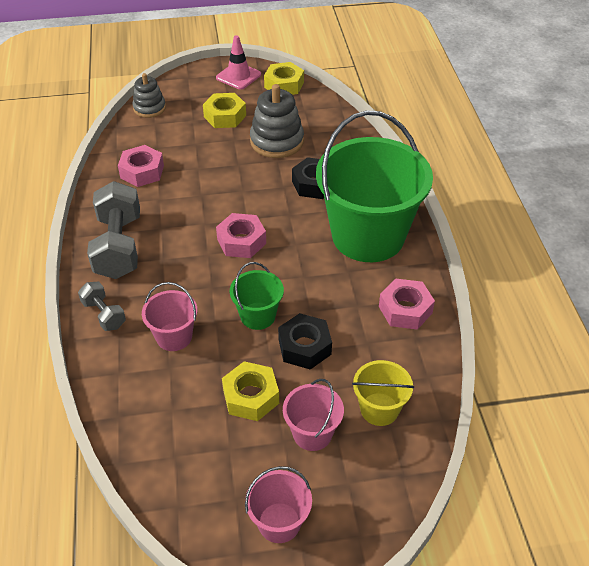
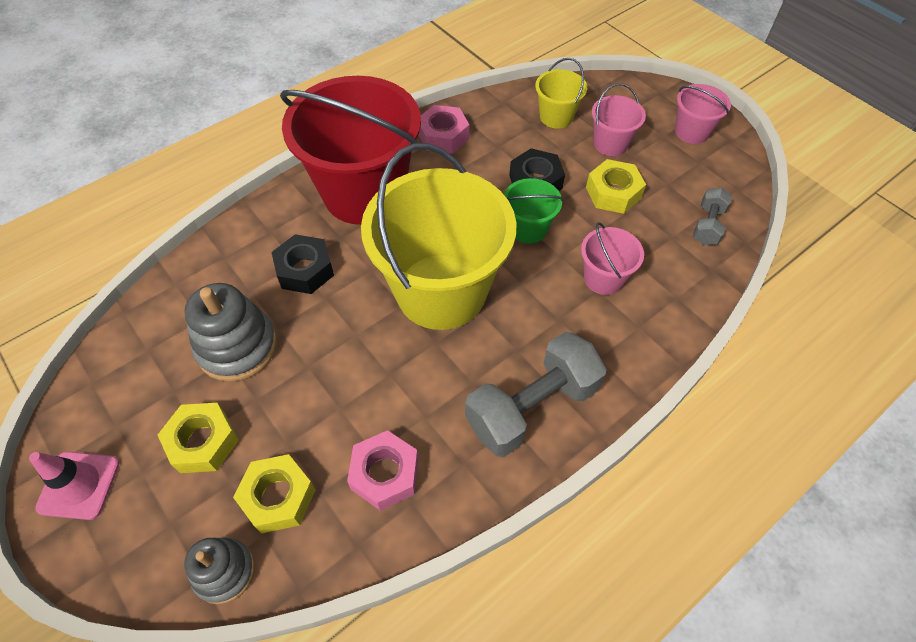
camera: 120 degrees left, 10 degrees up
(104, 314) = (629, 355): grey dumbbell -> grey dumbbell (707, 225)
(241, 241) = (441, 291): pink nut -> yellow bucket
(284, 85) = (87, 406): yellow nut -> yellow nut (278, 497)
(368, 236) = (364, 193): green bucket -> red bucket

